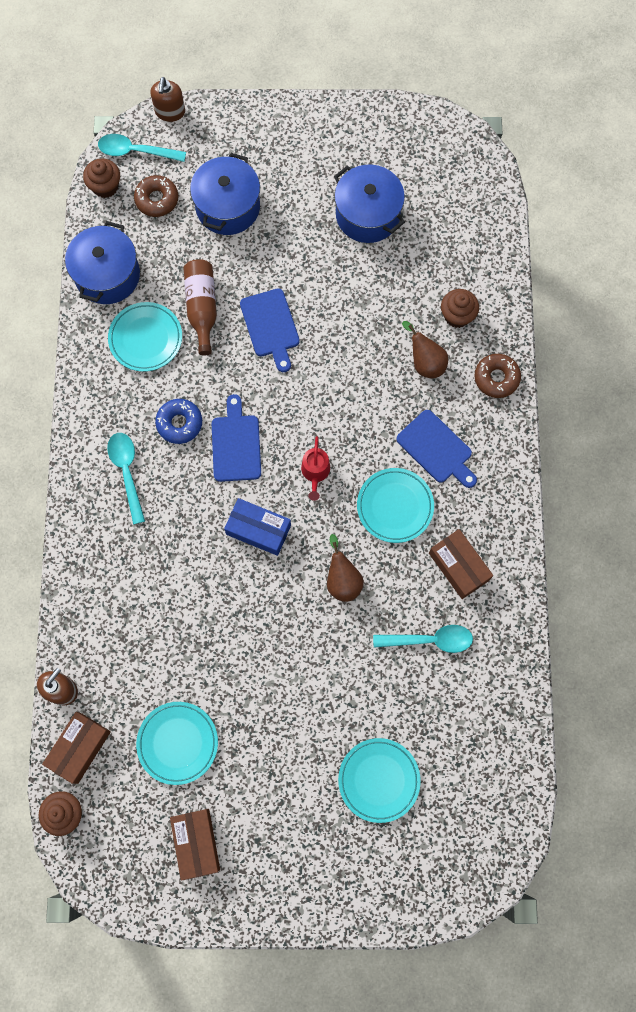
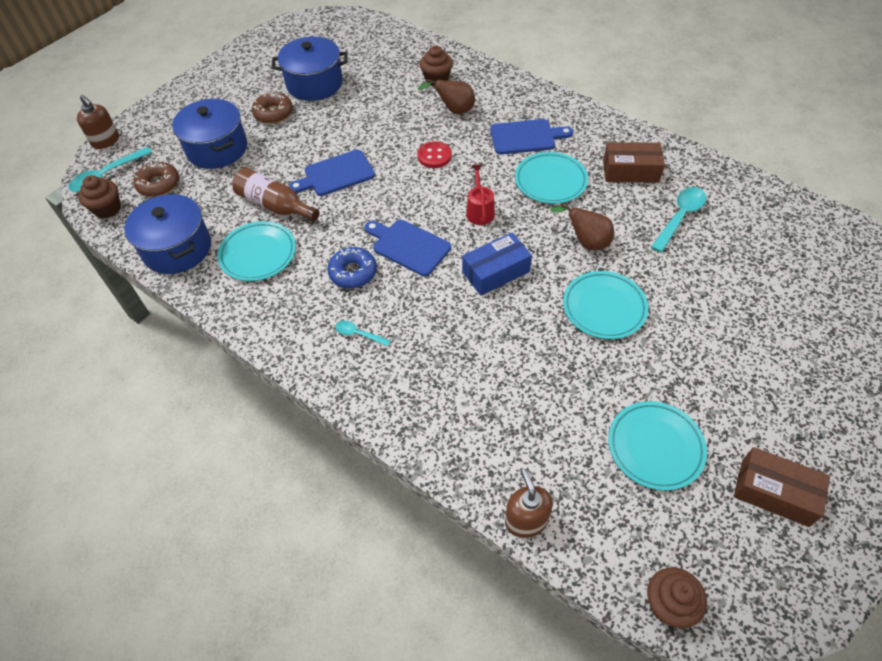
camera: 50 degrees left, 20 degrees down
(79, 748) = (602, 543): brown box -> none
(127, 472) = (358, 334): turquoise spoon -> turquoise spoon, size x0.56
(270, 326) = (336, 174): blue cutting board -> blue cutting board turned 135 degrees clockwise
(315, 472) = (479, 211): red watering can -> red watering can turned 135 degrees counterclockwise
(353, 389) = (434, 156): none -> red button
(379, 780) = (788, 313): turquoise plate -> turquoise plate (604, 307)
(496, 378) = (502, 84): brown donut -> brown donut (273, 113)

